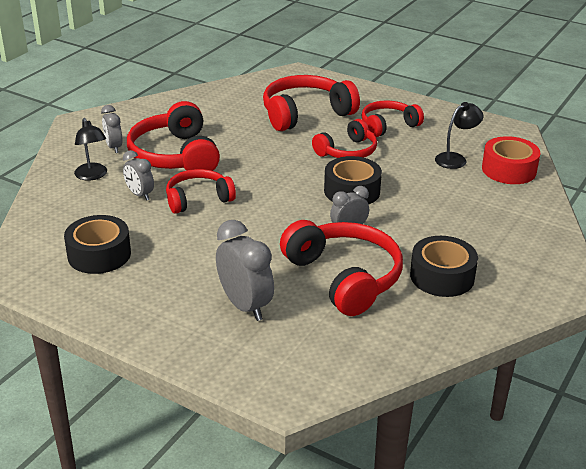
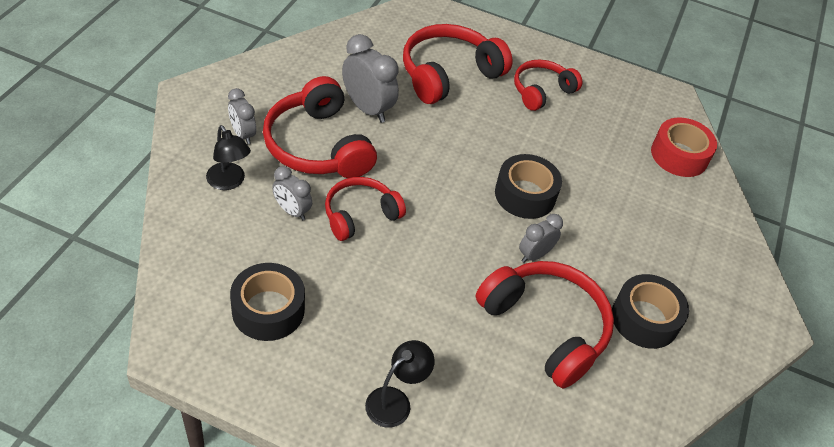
camera: 15 degrees left, 15 degrees up
(245, 306) = (450, 378): grey clock -> grey clock (367, 109)
(347, 151) = (507, 133): red headphones -> none
(455, 159) = (622, 140): black lamp -> black lamp (395, 401)

